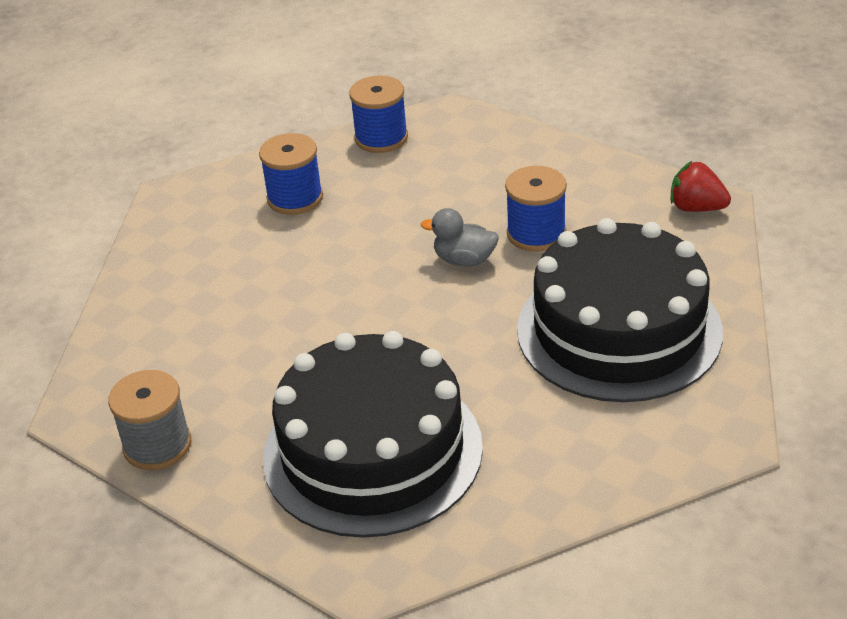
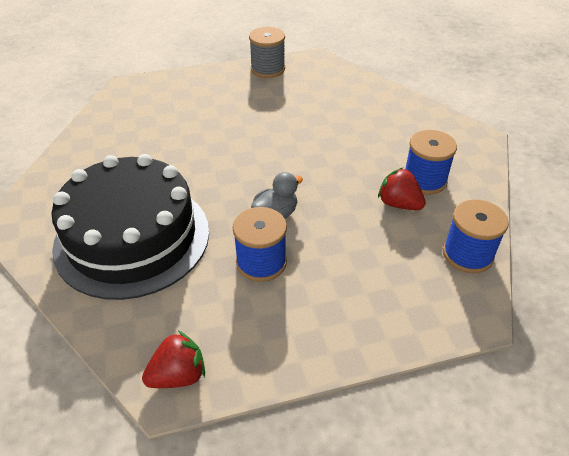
camera: 125 degrees right, 5 degrees up
(354, 197) = (399, 204): none -> red strawberry
(372, 451) = (182, 115): black cake -> none

